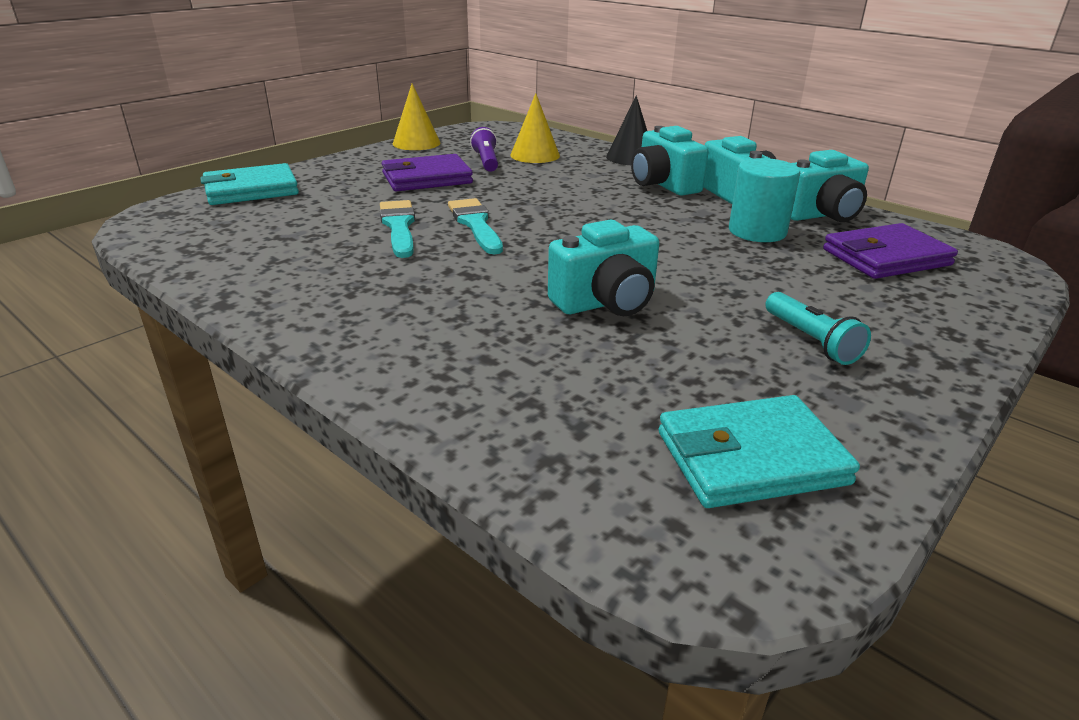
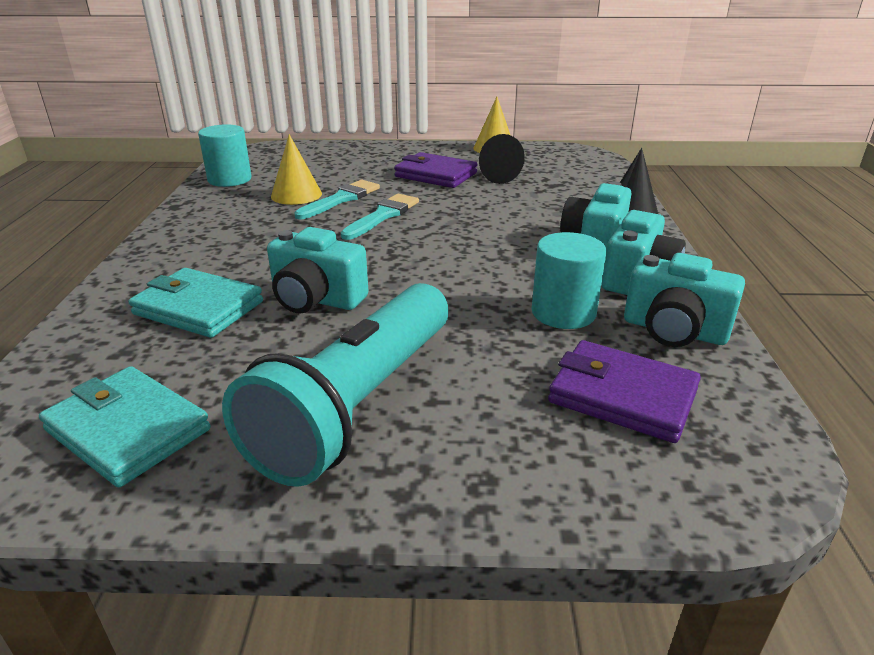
camera: 50 degrees right, 0 degrees up
(212, 255) = (229, 179): none -> turquoise cylinder
(251, 190) = (330, 150): turquoise wallet -> turquoise wallet (198, 308)
(486, 161) = (505, 176): purple flashlight -> black cone
(535, 155) = (554, 183): yellow cone -> yellow cone (296, 195)
(811, 341) = (357, 404): turquoise flashlight -> turquoise flashlight, size x2.37

